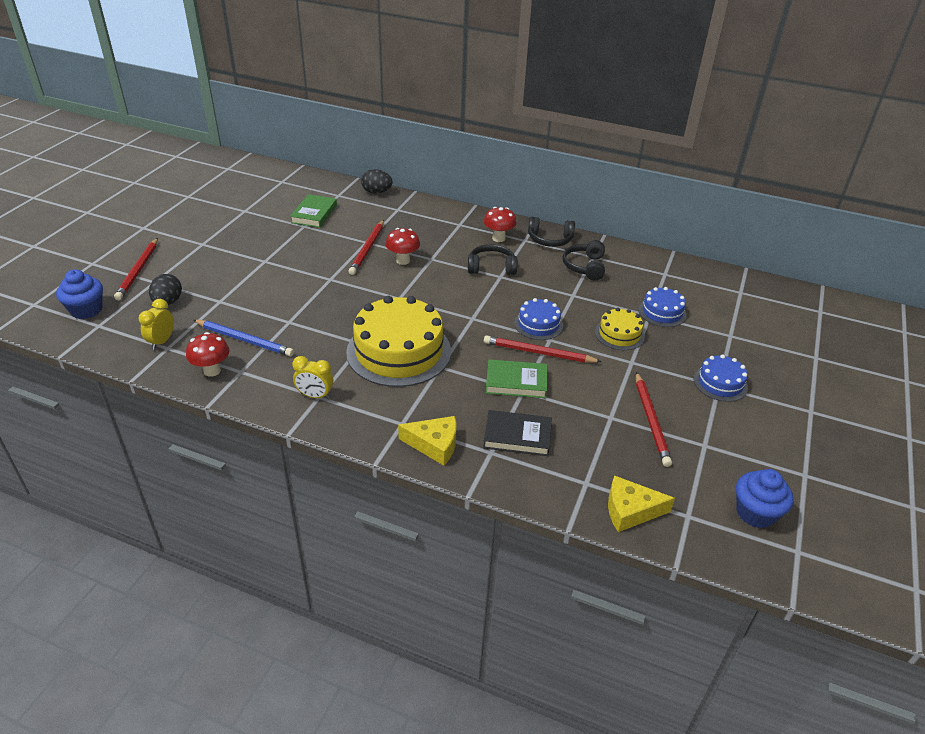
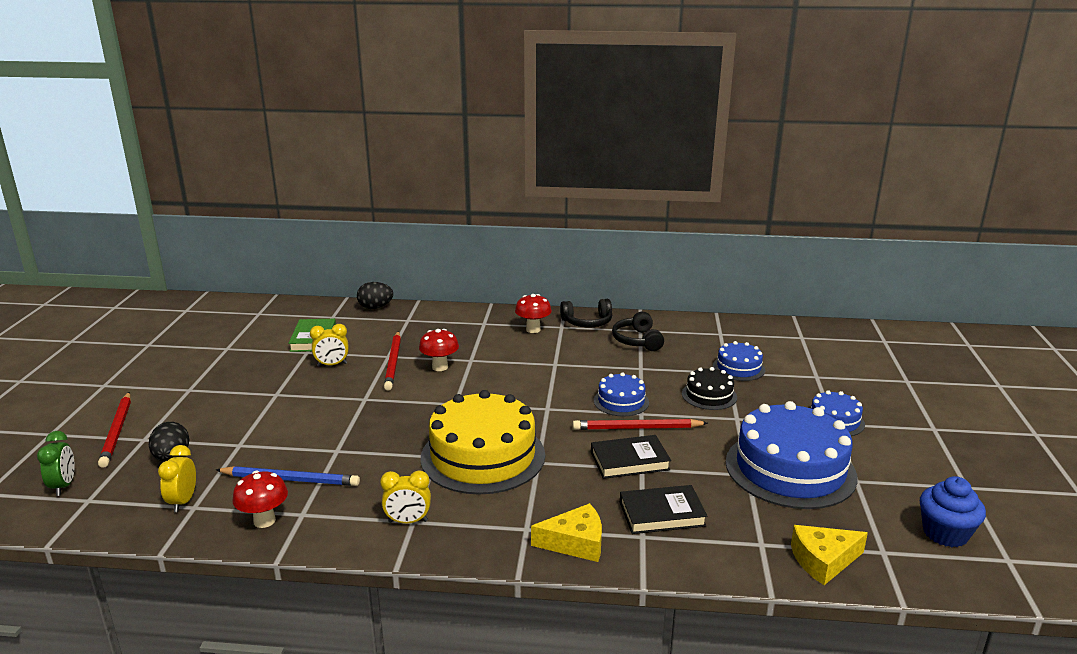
camera: 15 degrees left, 15 degrees down
(86, 310) = (64, 486): blue cupcake -> green clock
(318, 242) = (332, 365): none -> yellow clock
(491, 267) = (540, 357): black headphones -> none
(516, 382) = (629, 461): green book -> black book
(619, 334) = (709, 395): yellow cake -> black cake
(651, 421) = (790, 469): red pencil -> blue cake

